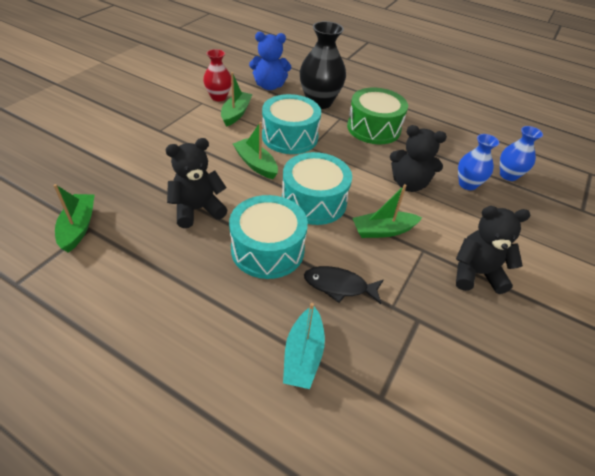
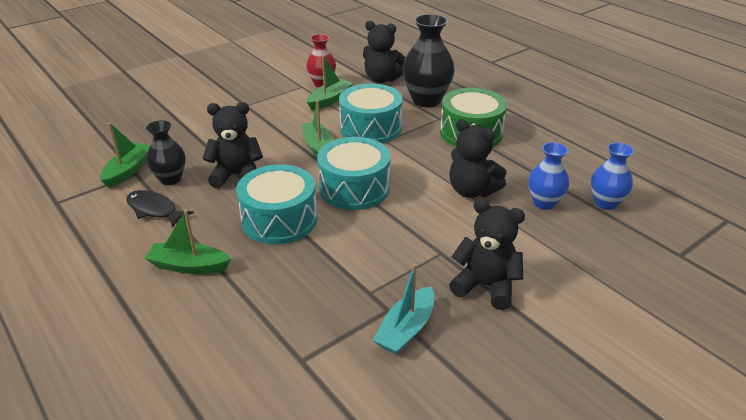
camera: 25 degrees right, 10 degrees down
(131, 227) = (170, 179): none -> black vase
(269, 86) = (382, 79): blue teddy bear -> black teddy bear
(303, 355) = (253, 309): turquoise boat -> turquoise boat (406, 329)
(339, 286) = (327, 264): black fish -> black fish (154, 210)
(383, 230) = (409, 227): green boat -> green boat (189, 266)

